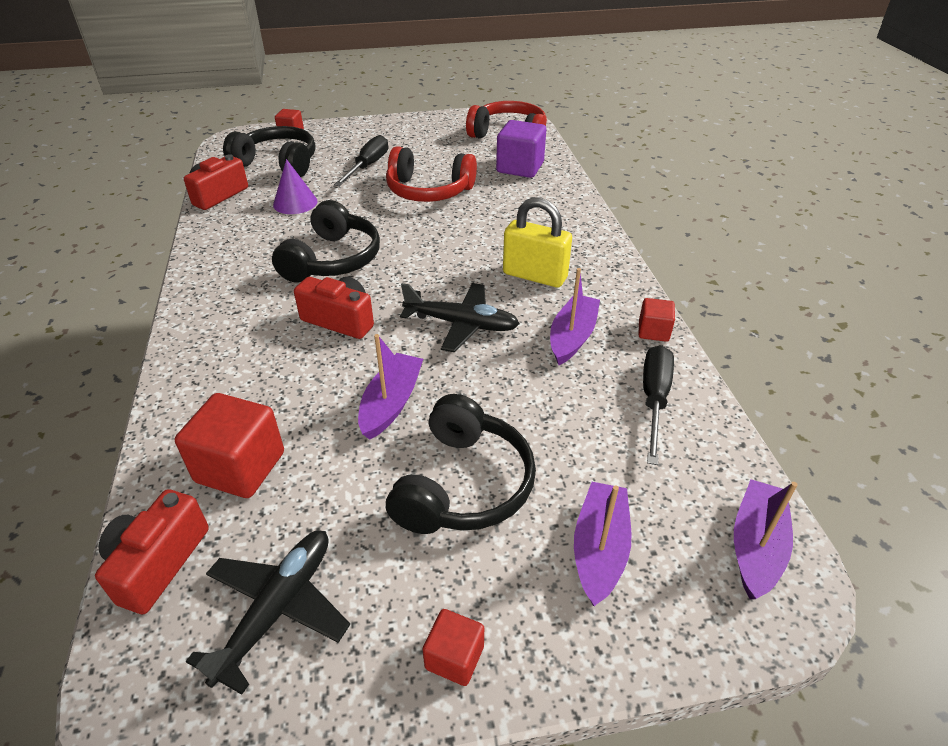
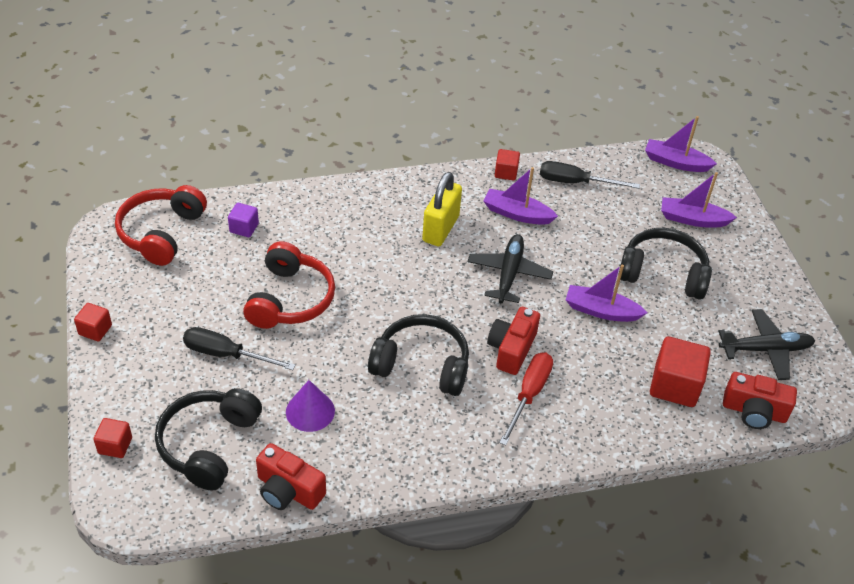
camera: 95 degrees left, 5 degrees up
(270, 329) = (529, 394): none -> red screwdriver
(277, 609) = (765, 349): black plane -> black plane turned 150 degrees clockwise
(454, 657) = (768, 277): red cube -> red cube (95, 330)
(520, 167) = (244, 228): purple cube -> purple cube, size x0.55

